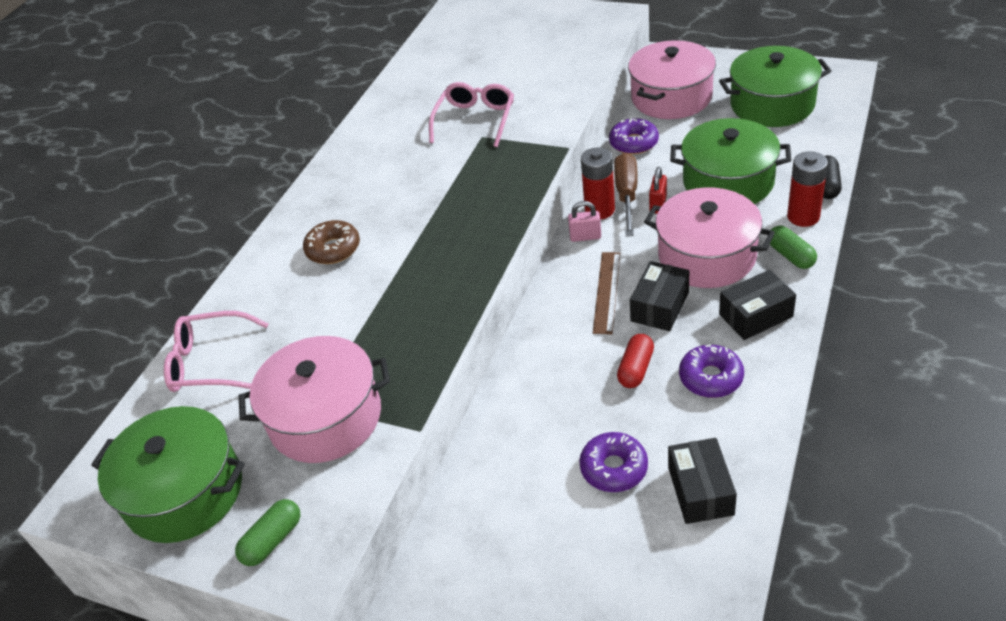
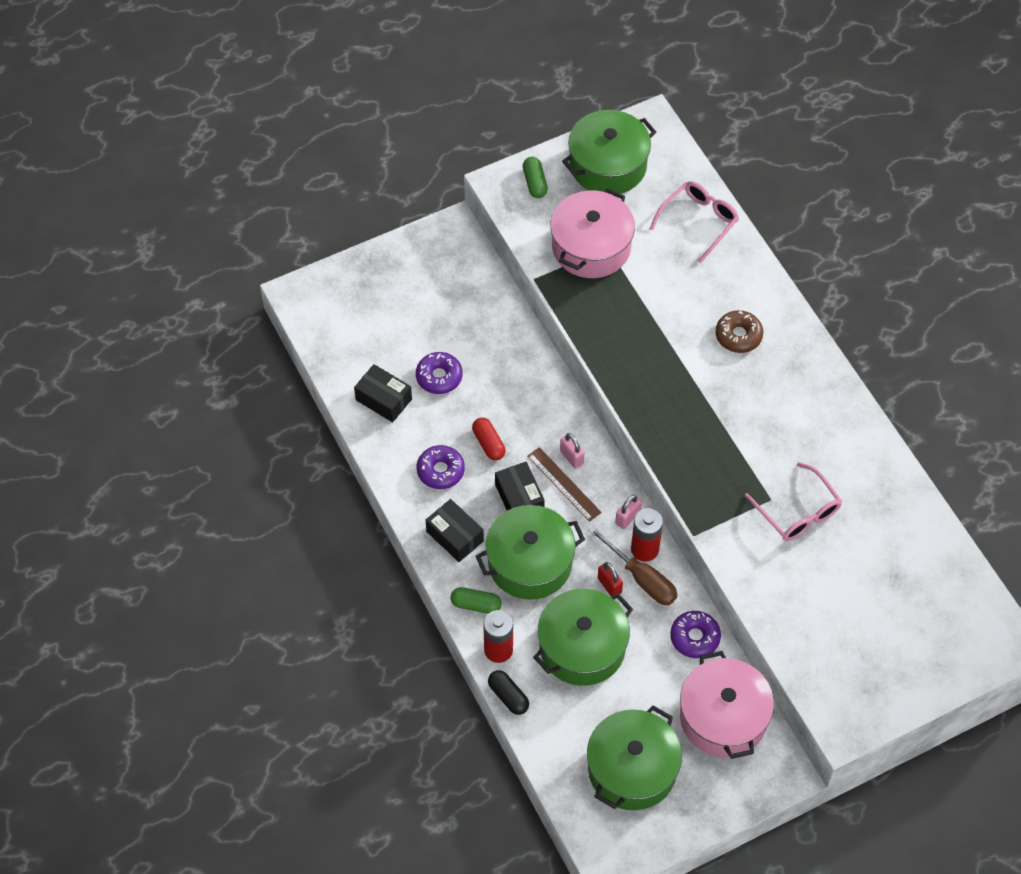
camera: 125 degrees right, 15 degrees up
(574, 307) = (571, 457): none -> pink padlock
(707, 256) = (530, 563): pink pot -> green pot
(756, 315) = (455, 536): black box -> black box turned 60 degrees counterclockwise

